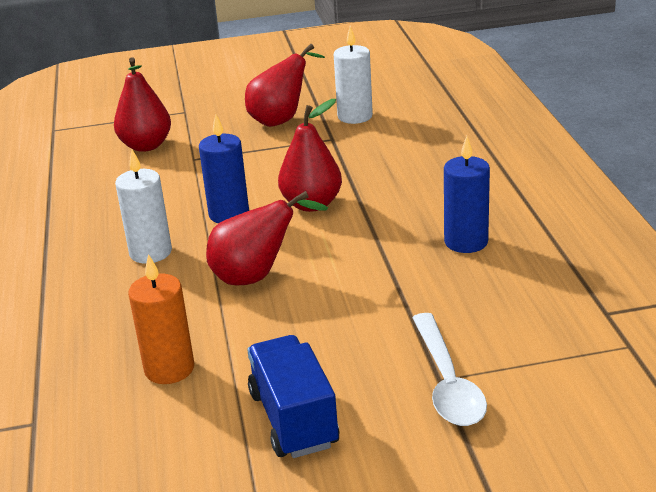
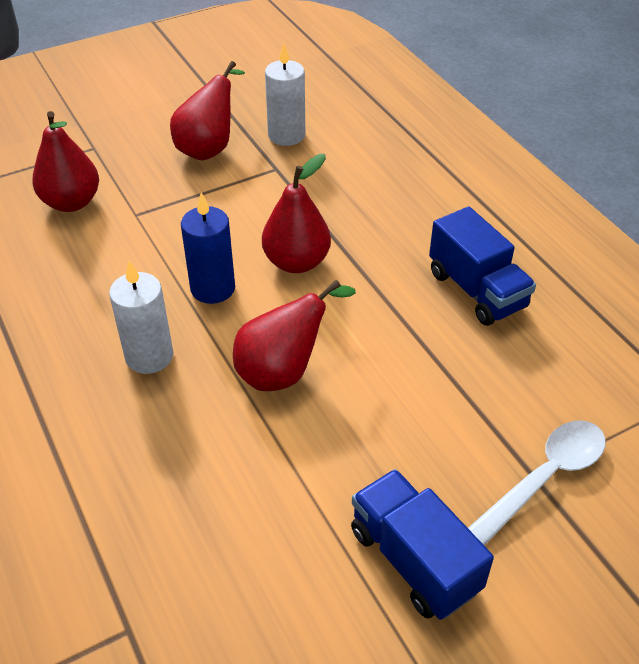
camera: 20 degrees left, 15 degrees up
(169, 369) = (248, 519): orange candle -> none
(447, 382) = (543, 478): white spoon -> white spoon turned 105 degrees counterclockwise
(466, 242) = (477, 290): blue candle -> blue truck

